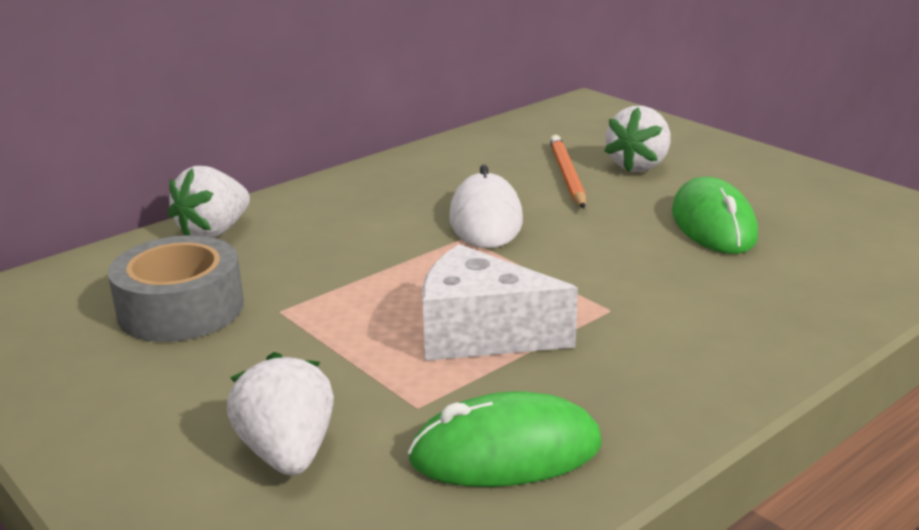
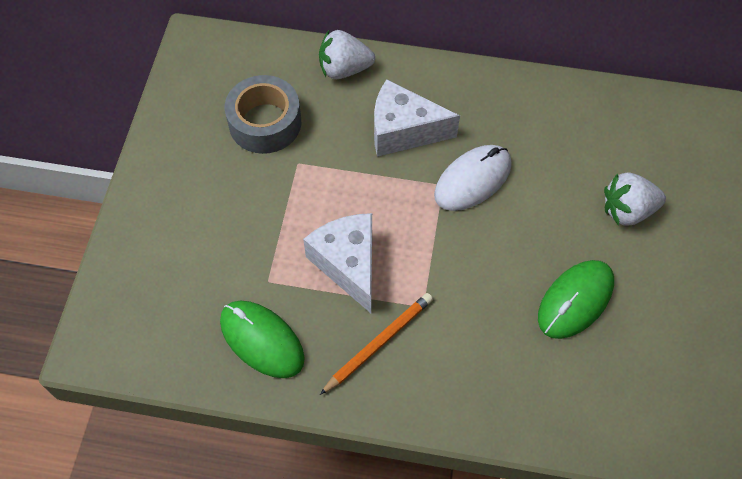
camera: 50 degrees right, 35 degrees up
(288, 453) = (198, 258): white strawberry -> none
(358, 231) = (403, 131): none -> white cheese
(567, 175) = (573, 181): orange pencil -> orange pencil (379, 343)

